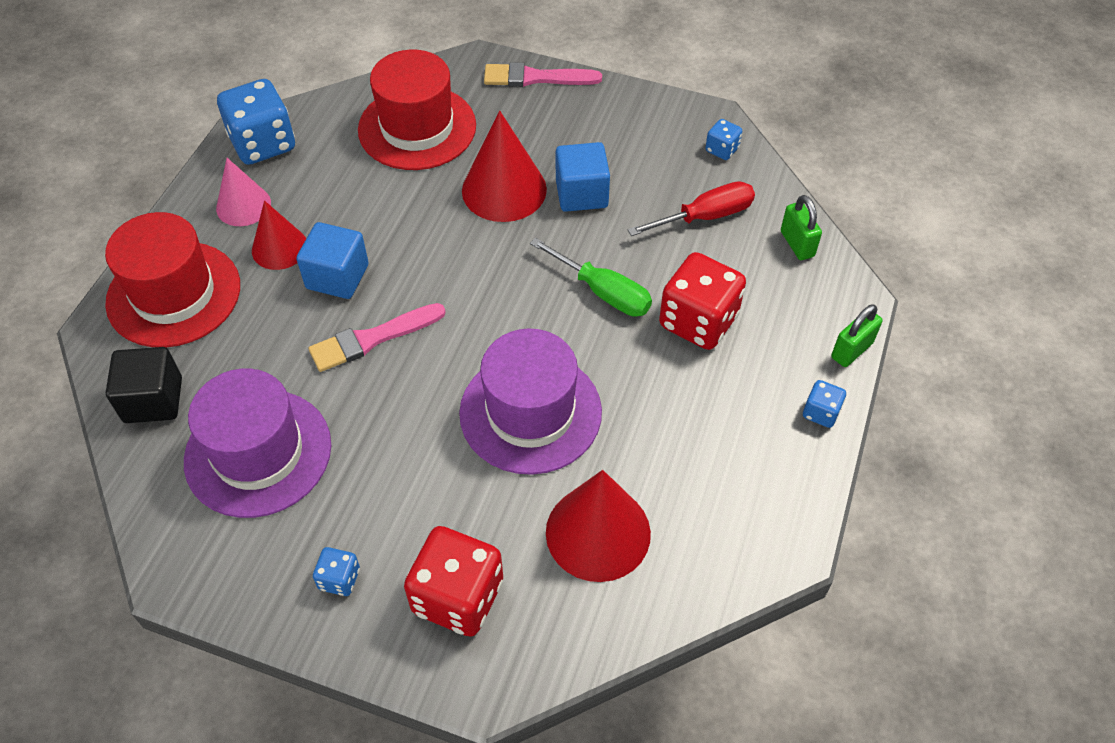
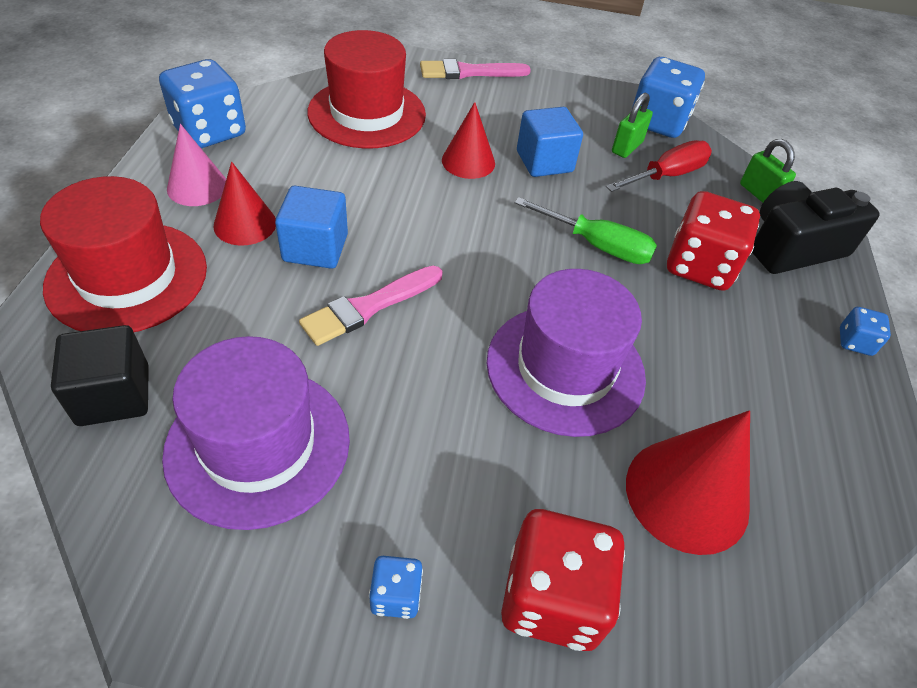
camera: 15 degrees left, 5 degrees down
(504, 190) = (468, 161): red cone -> red cone, size x0.63
(722, 150) = (658, 122): blue dice -> blue dice, size x2.09
(805, 308) = (793, 247): none -> black camera
(851, 350) = (853, 282): green padlock -> green padlock (627, 147)

